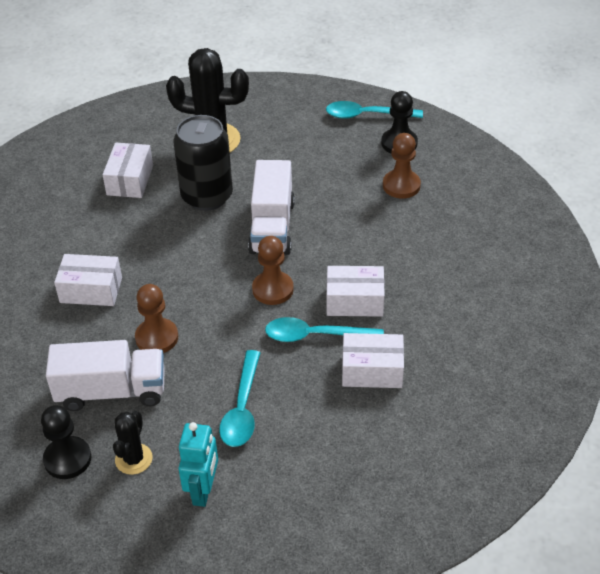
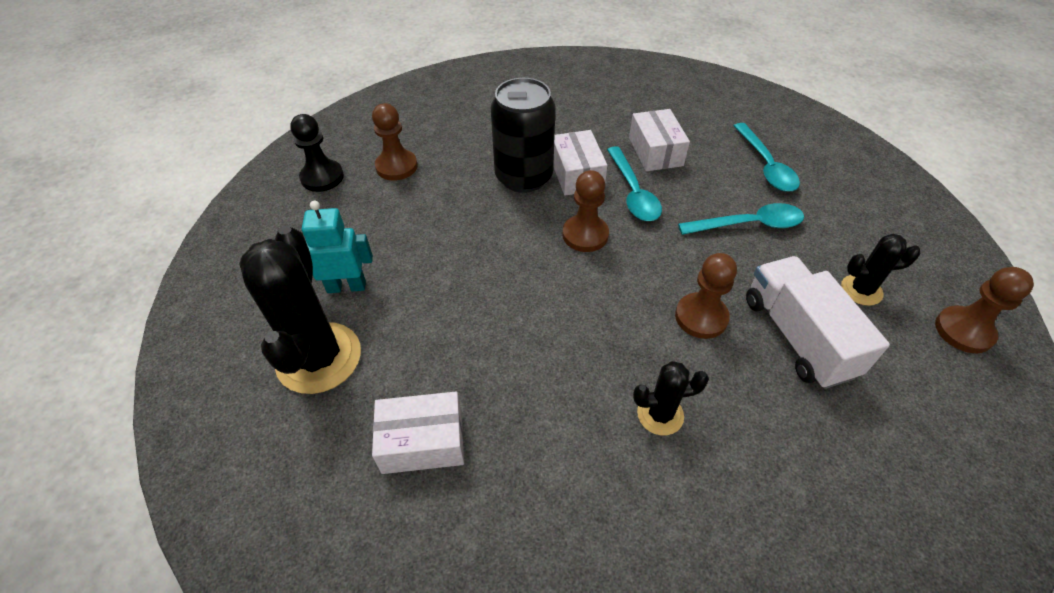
camera: 105 degrees left, 5 degrees up
(60, 512) = (963, 331): none -> brown pawn
(67, 459) = (905, 347): black pawn -> none
(91, 290) = (660, 414): white box -> black cactus
(203, 490) = (852, 230): turquoise robot -> turquoise robot (346, 286)
(207, 196) = (444, 333): black can -> black can (524, 177)
(272, 227) = (486, 255): white truck -> none
(366, 115) = (266, 211): turquoise spoon -> turquoise spoon (766, 166)

